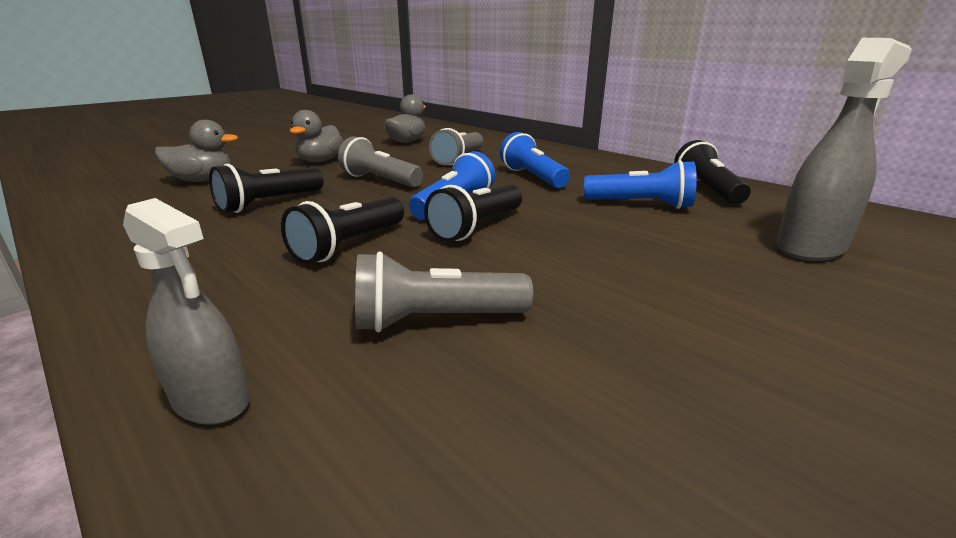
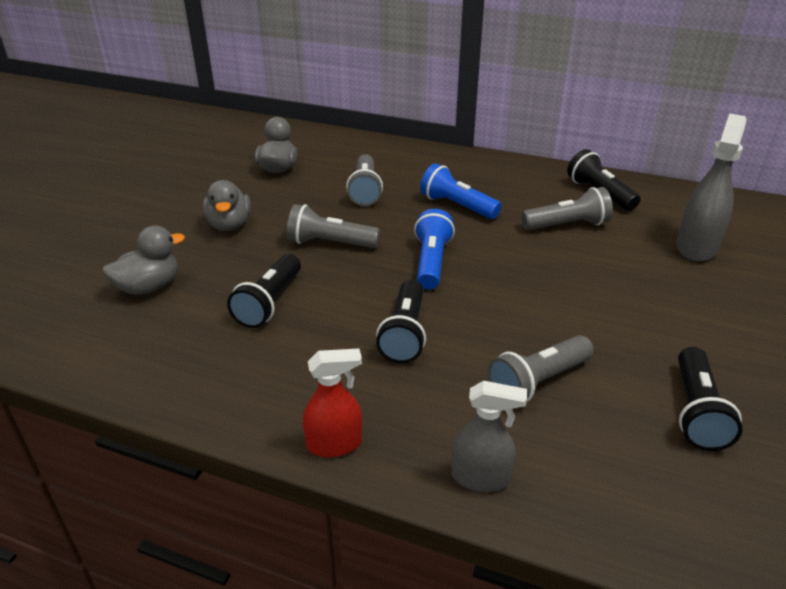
camera: 25 degrees left, 10 degrees up
(130, 312) = (334, 444): none -> red spray bottle
(476, 227) = (476, 286): black flashlight -> black flashlight (696, 412)
(640, 205) = (567, 225): blue flashlight -> grey flashlight

